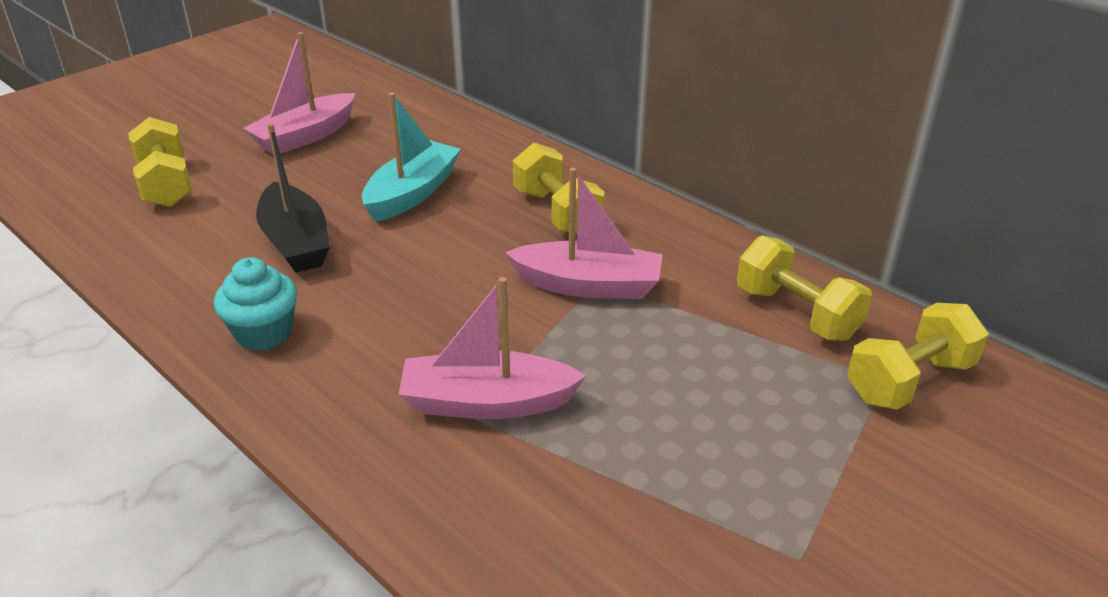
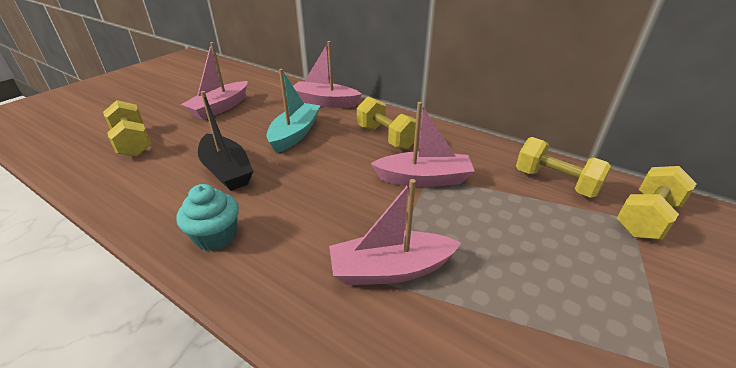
camera: 10 degrees left, 0 degrees up
(478, 141) = (325, 102): none -> pink boat

